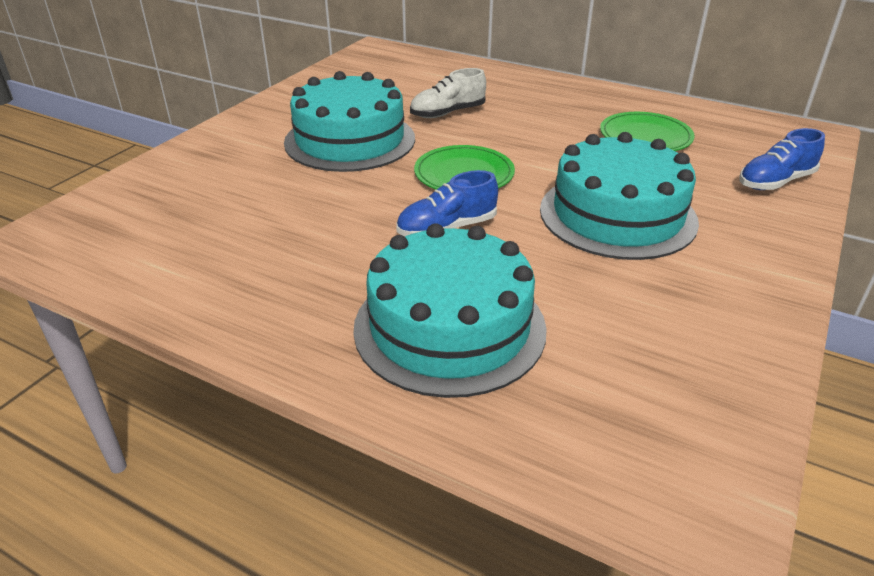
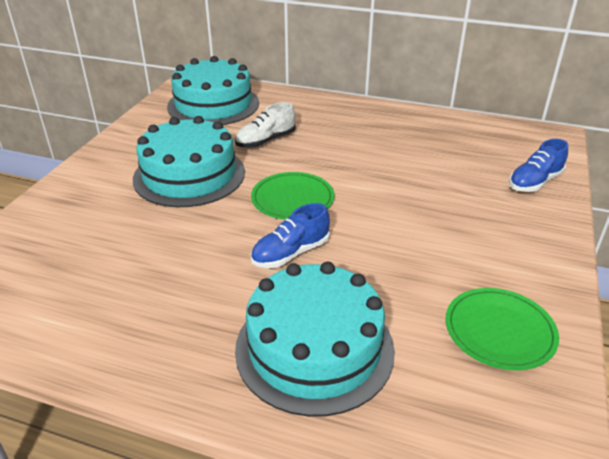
camera: 10 degrees left, 0 degrees up
(617, 215) = (423, 225): turquoise cake -> turquoise cake (213, 104)
(645, 136) = (428, 149): green plate -> green plate (499, 331)

